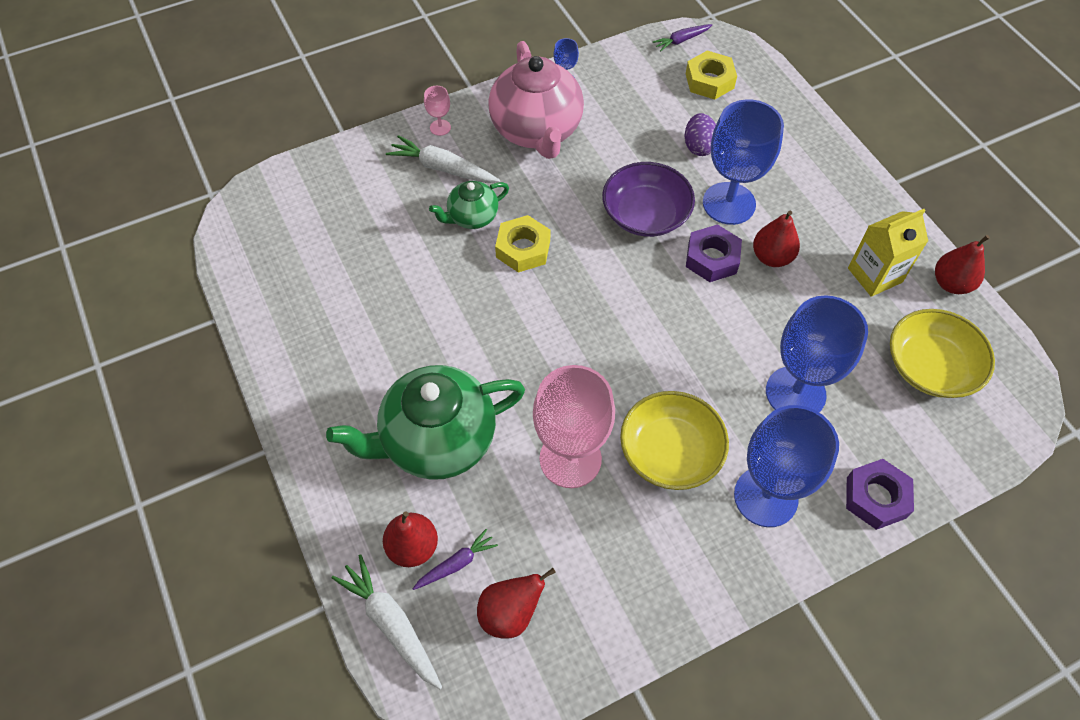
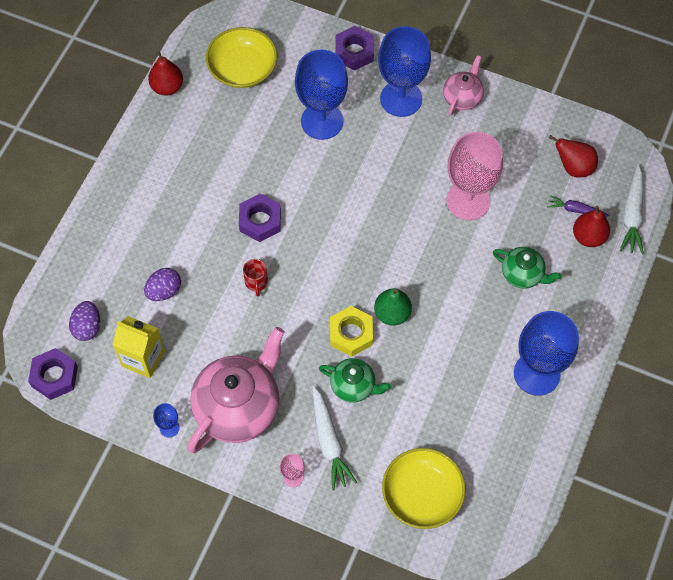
camera: 130 degrees left, 5 degrees up
(437, 440) = (523, 274): green teapot -> green teapot, size x0.52
(510, 294) = (392, 314): none -> green pear
(645, 214) = (256, 282): purple bowl -> red mug
(670, 451) = (417, 157): yellow bowl -> yellow bowl (422, 494)
(681, 40) = (54, 376): purple carrot -> purple nut
(709, 81) = (87, 327): yellow nut -> purple egg
(714, 568) = (462, 97): none -> pink teapot
(729, 203) = (203, 240): blue goblet -> blue goblet (537, 373)
(771, 257) = (229, 189): red pear -> none
(874, 275) = (195, 128): yellow carton -> yellow carton (143, 358)

